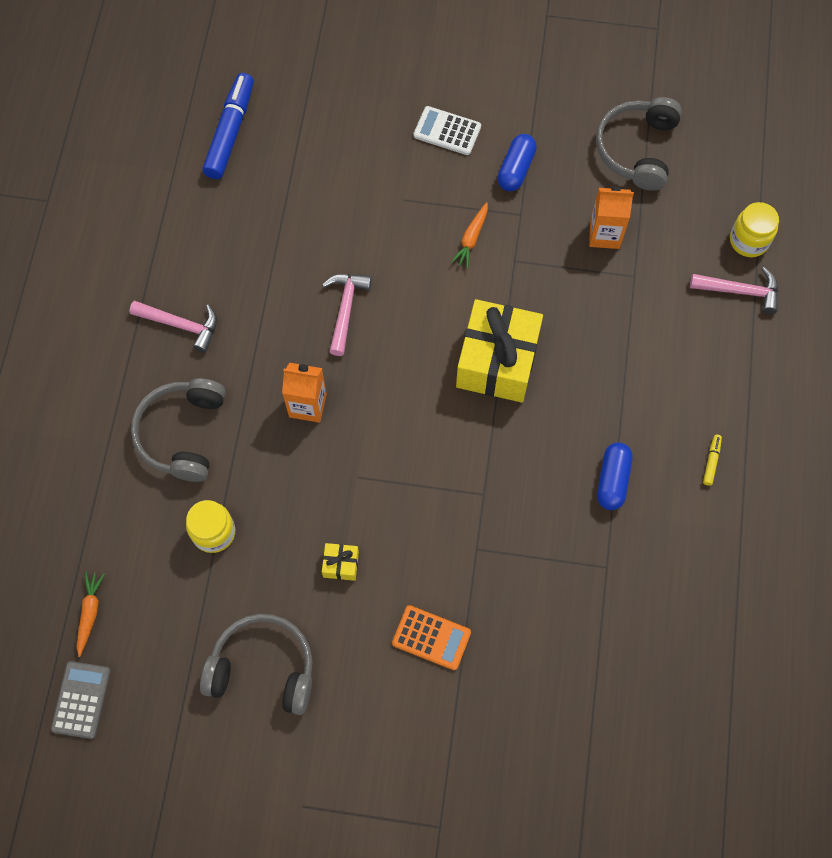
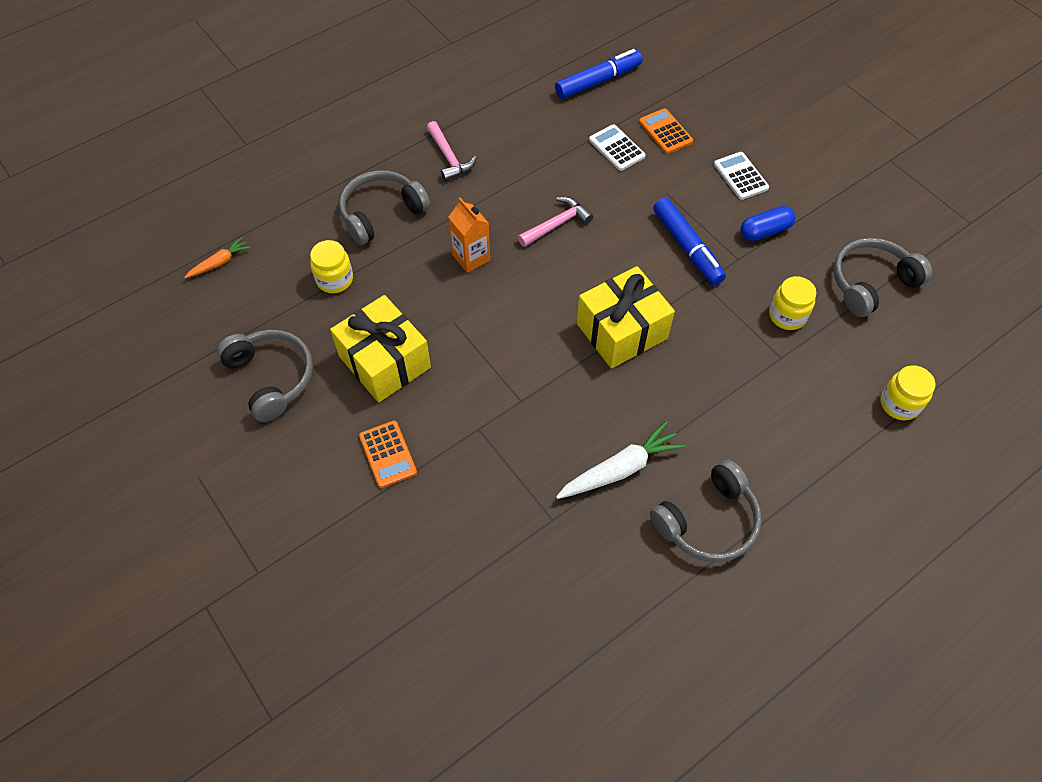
camera: 45 degrees right, 10 degrees down
(81, 700) = (160, 303): grey calculator -> none
(318, 189) = (617, 148): none -> white calculator
(341, 564) = (385, 362): yellow gift -> yellow gift, size x2.43
(342, 137) = (665, 132): none -> orange calculator
(471, 238) = (687, 247): orange carrot -> blue marker
(604, 234) = (787, 315): orange carton -> yellow jar
(612, 480) = (620, 469): blue capsule -> white carrot
(711, 461) = (708, 521): yellow marker -> grey headphones
(740, 291) = (855, 430): pink hammer -> none

